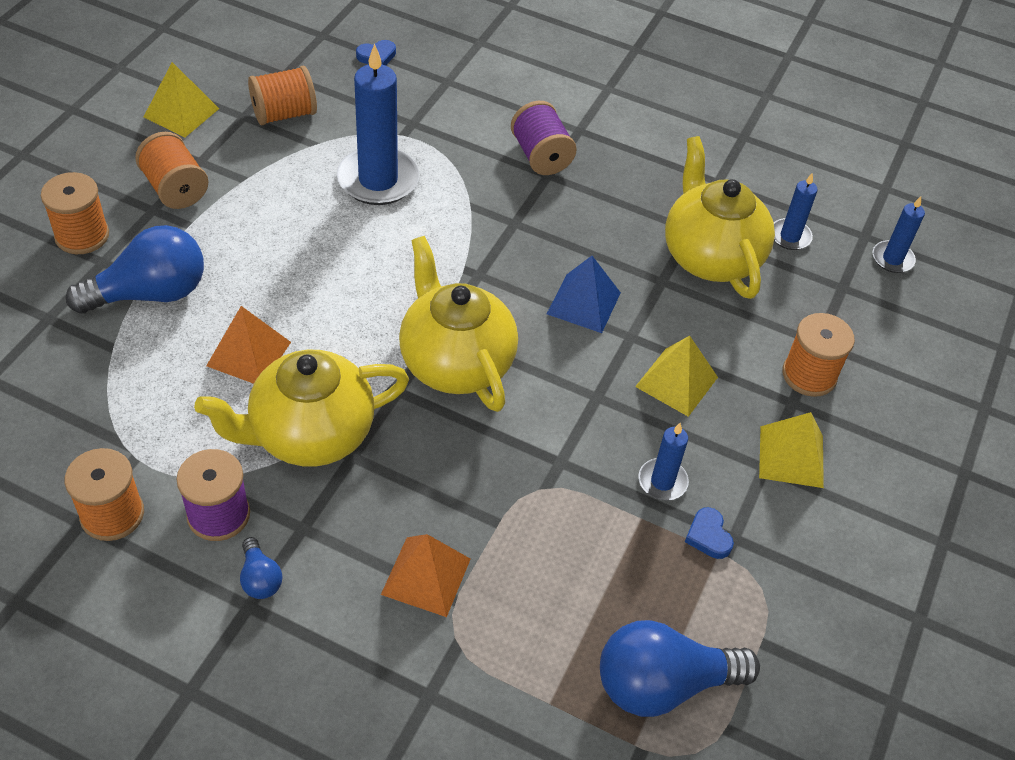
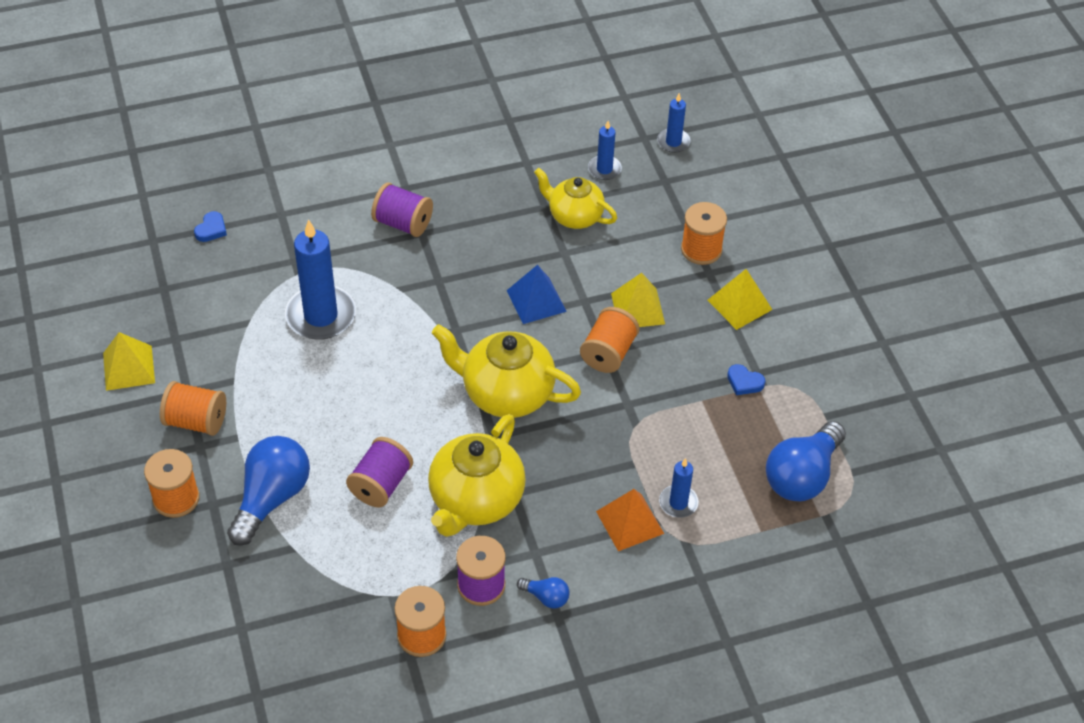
camera: 40 degrees left, 0 degrees up
(249, 354) = (381, 485): orange pyramid -> purple spool
(284, 114) = (201, 316): orange spool -> orange spool (608, 353)
(662, 481) = (691, 371): blue candle -> blue candle (678, 503)
(710, 256) = (574, 216): yellow teapot -> yellow teapot, size x0.66

